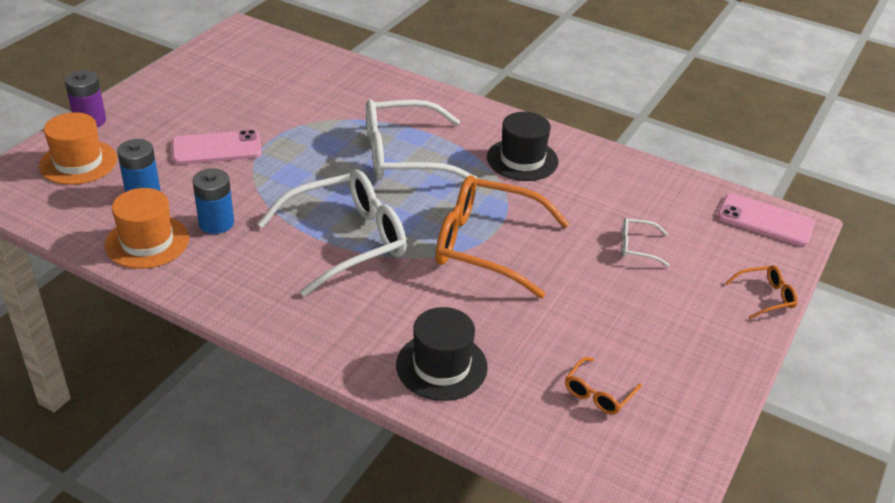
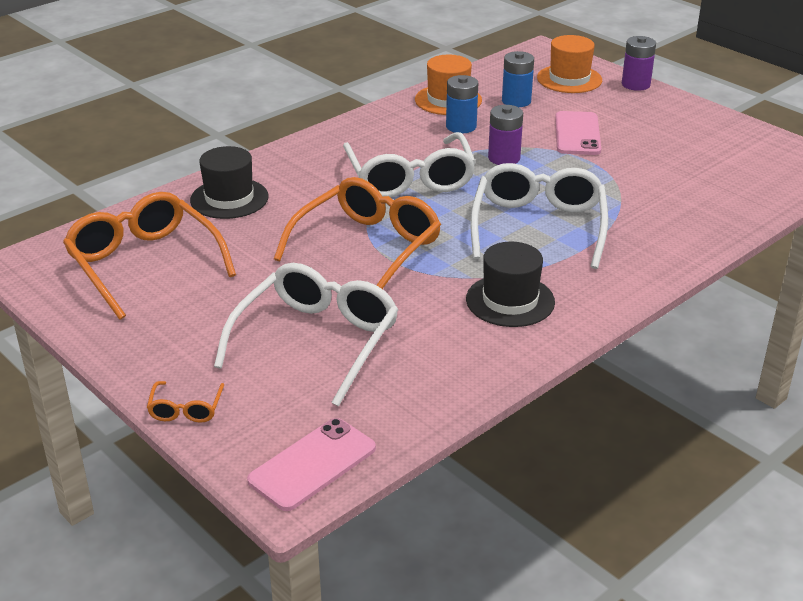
camera: 110 degrees right, 5 degrees down
(282, 187) = (504, 158): none -> purple battery
(598, 393) = (144, 264): orange glasses -> orange glasses, size x2.30
(637, 247) = (317, 341): white glasses -> white glasses, size x2.30

